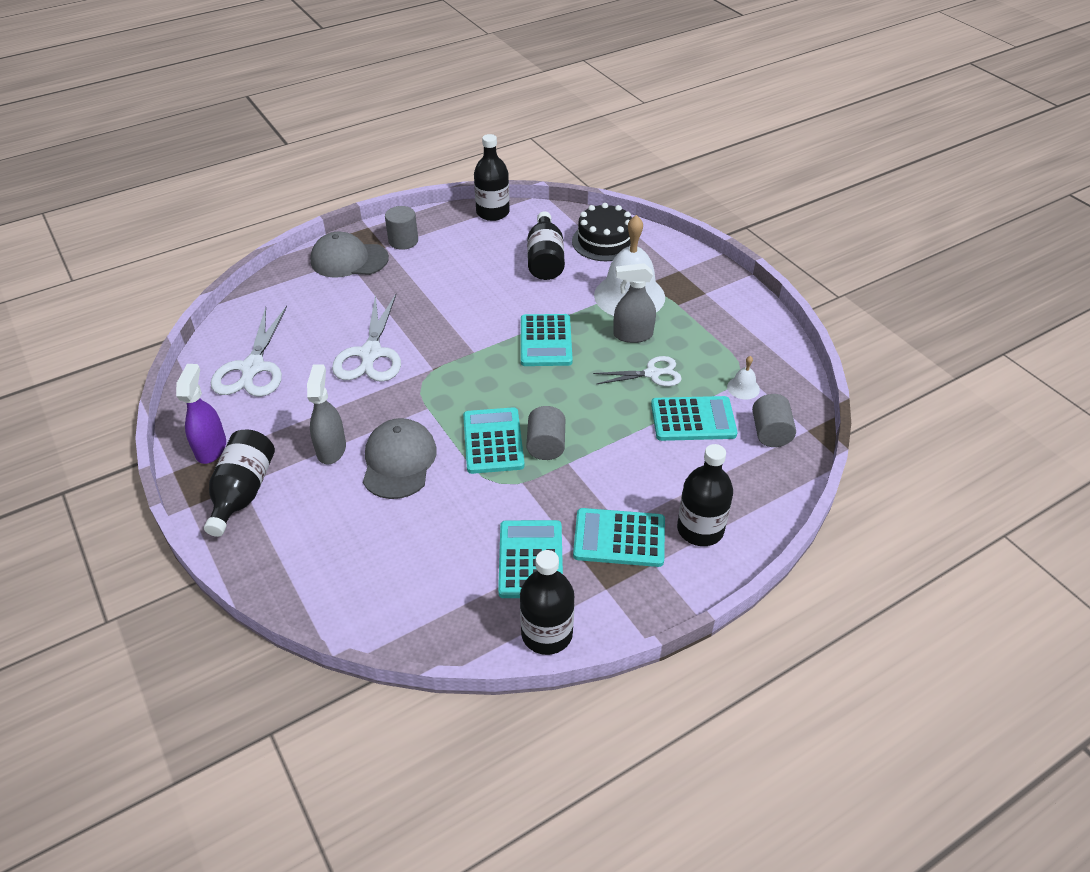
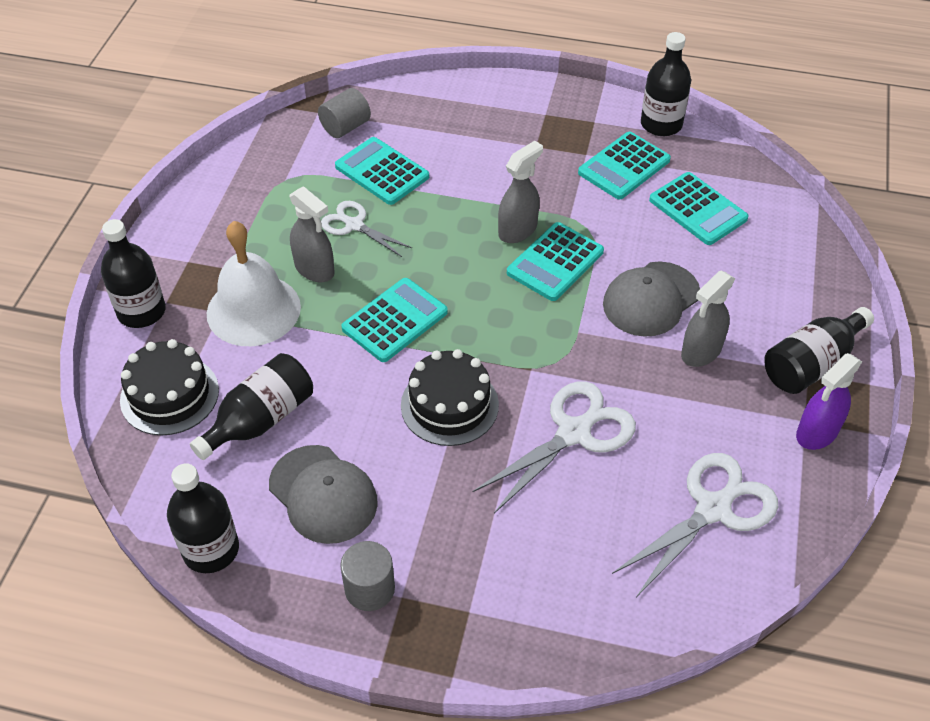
camera: 135 degrees left, 5 degrees up
(349, 260) = (467, 609): grey cap -> grey cap (323, 494)
(457, 323) = (449, 405): none -> black cake
(546, 445) = (518, 230): grey cylinder -> grey spray bottle
(619, 538) = (548, 140): turquoise calculator -> turquoise calculator (697, 209)
(700, 529) = (488, 110): black bottle -> black bottle (141, 311)
(743, 388) = (307, 166): white bell -> none

